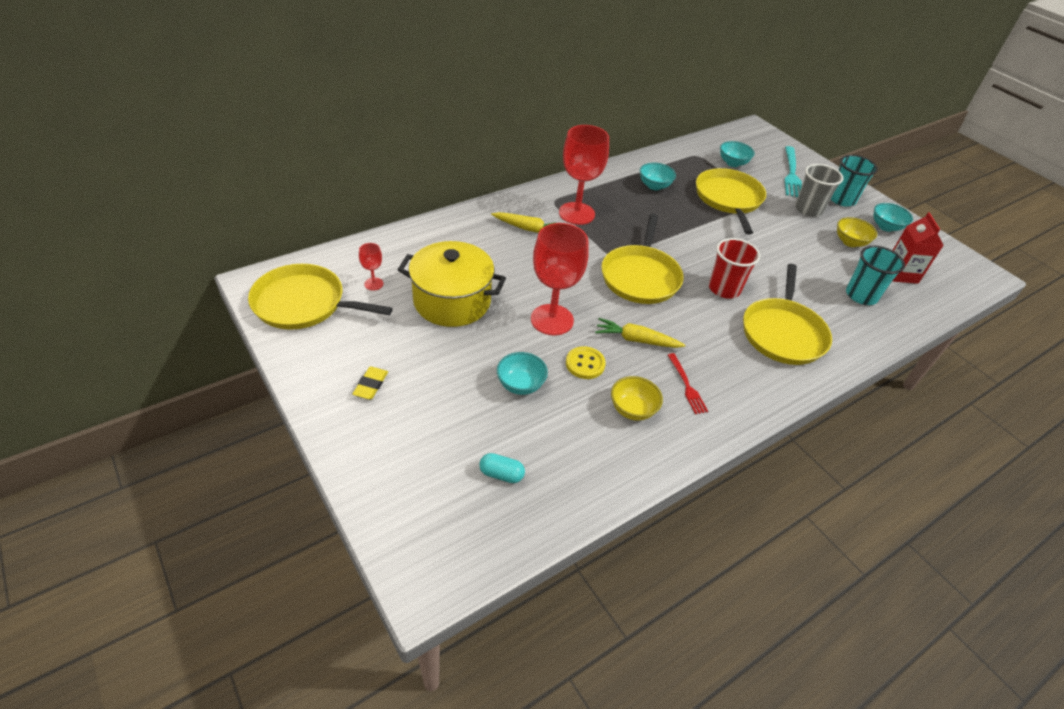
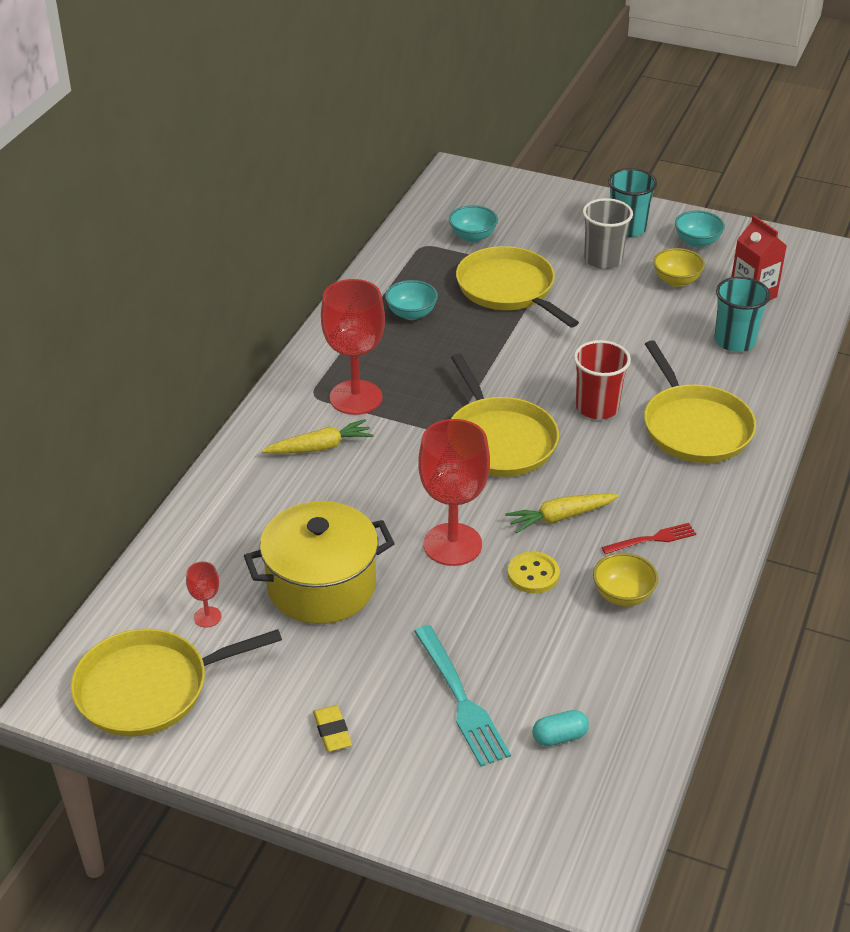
camera: 30 degrees left, 5 degrees down
(520, 385) = (489, 635): turquoise bowl -> none
(687, 386) = (652, 539): red fork -> red fork turned 60 degrees counterclockwise
(791, 174) = (549, 220): turquoise fork -> turquoise fork (461, 700)

